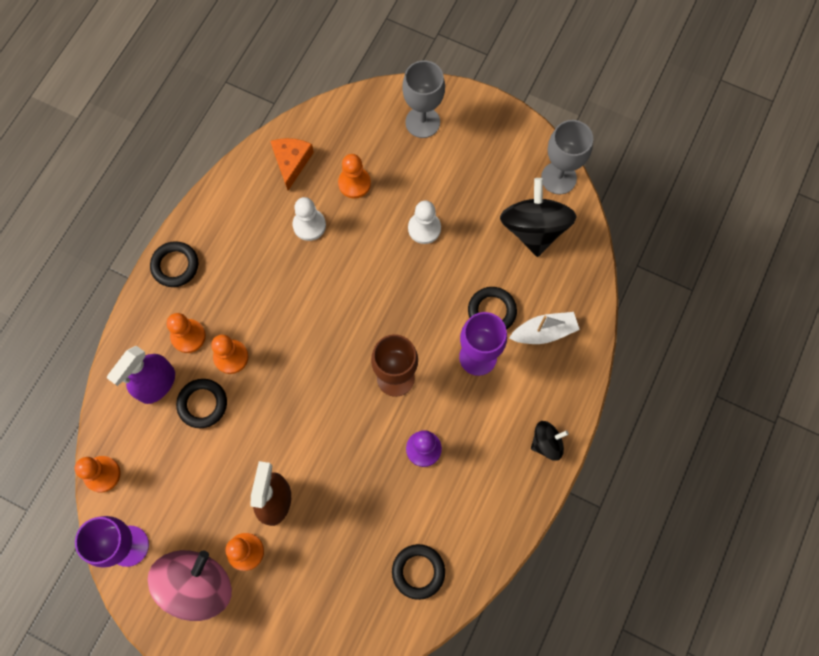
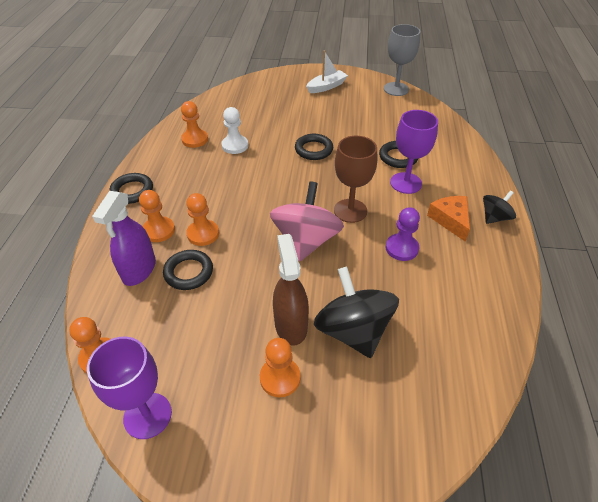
camera: 20 degrees left, 25 degrees down
(197, 585) = (240, 428): pink spinning top -> pink spinning top (306, 241)
(291, 162) = (206, 119): orange cheese -> orange cheese (450, 220)
(354, 183) = (258, 119): orange pawn -> orange pawn (195, 139)
(418, 571) = (457, 338): black ring -> black ring (313, 149)
(422, 122) = (290, 84): grey goblet -> none
(424, 228) = (321, 129): white pawn -> none
(534, 229) = (397, 113): black spinning top -> black spinning top (353, 330)
(544, 332) = (443, 158): white boat -> white boat (326, 87)

